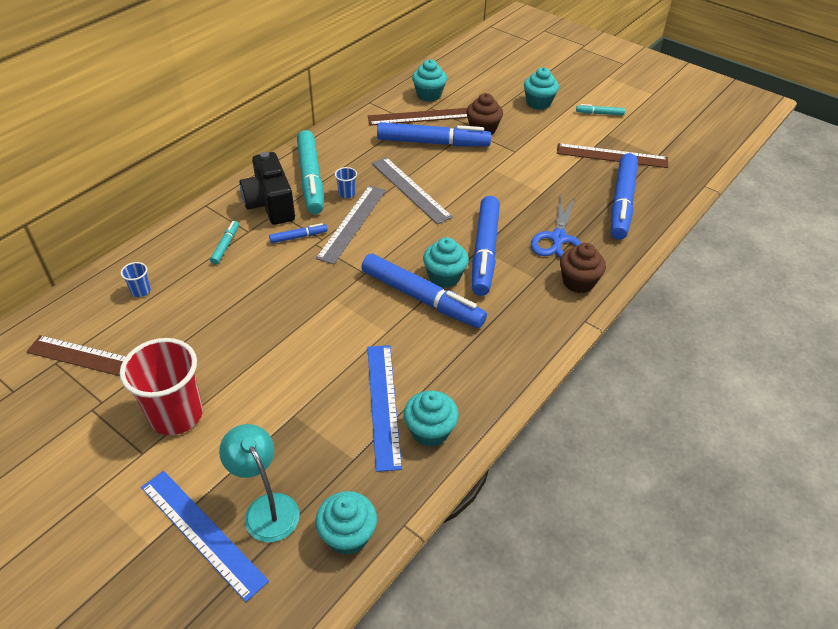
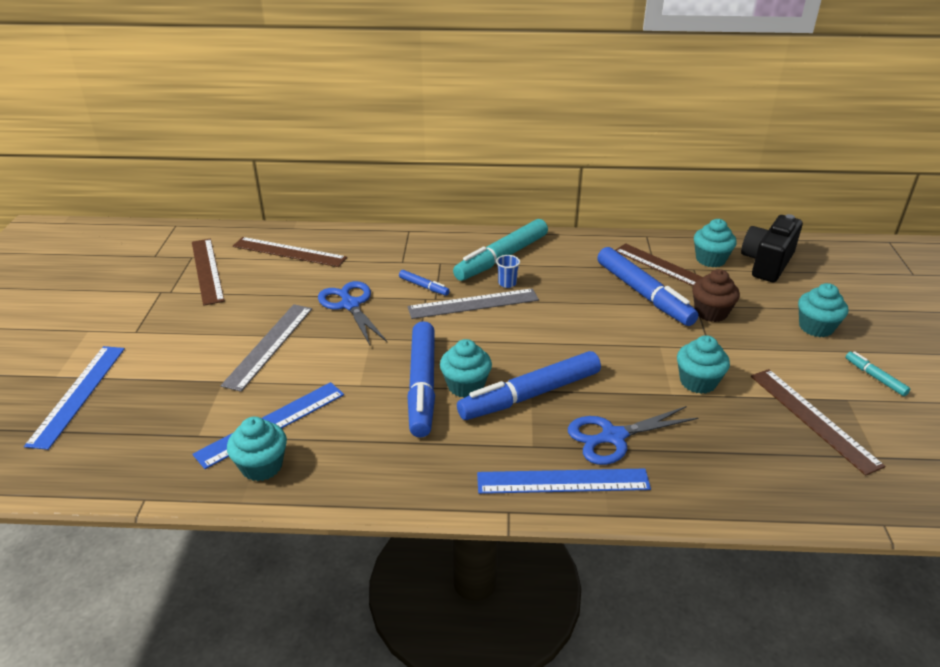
camera: 55 degrees right, 10 degrees down
(141, 291) = (289, 252): blue cup -> brown ruler
(176, 415) = (181, 327): red cup -> none
(226, 245) = (374, 260): turquoise marker -> none
(266, 508) = (118, 414): turquoise lamp -> none
(270, 204) = (445, 256): black camera -> black camera (767, 263)
(274, 289) = (350, 305): none -> blue scissors
(348, 535) = (115, 471): turquoise cupcake -> turquoise cupcake (698, 382)
(410, 189) = (559, 312): grey ruler -> grey ruler (269, 345)
(578, 282) = (563, 481): brown cupcake -> blue ruler
(621, 203) = (740, 461): blue marker -> none

